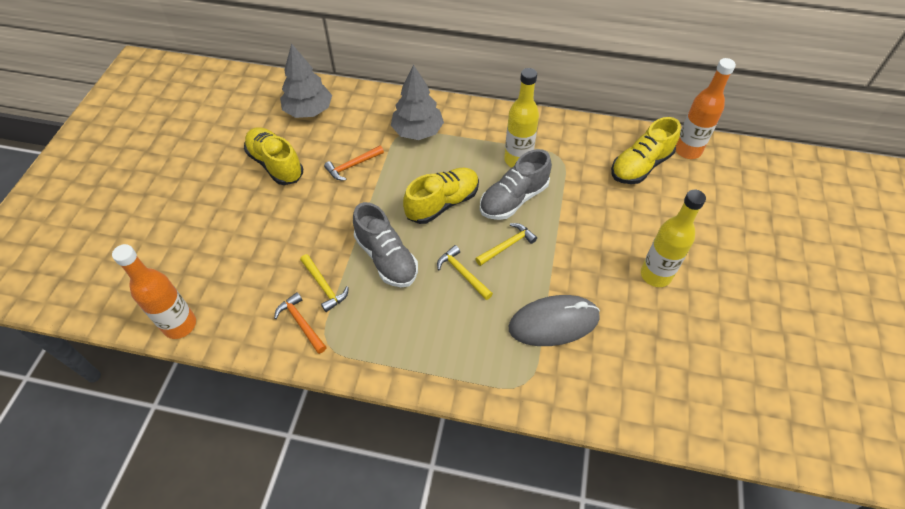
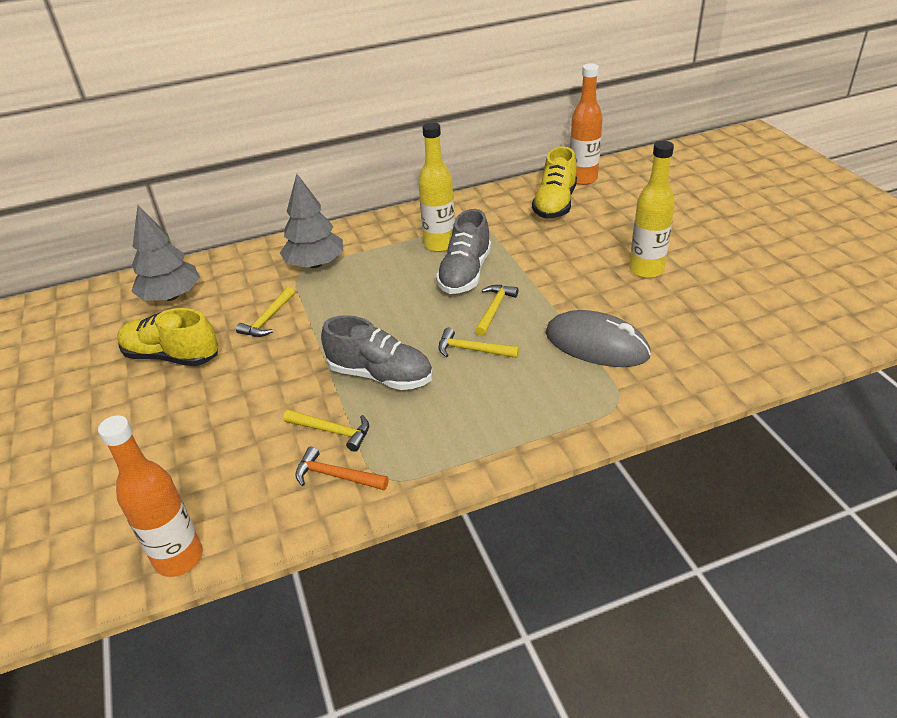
camera: 30 degrees left, 15 degrees down
(352, 166) = (268, 319): orange hammer -> yellow hammer
(442, 203) = (397, 307): yellow shoe -> none
(553, 323) = (596, 344): grey mouse -> grey mouse turned 75 degrees clockwise

